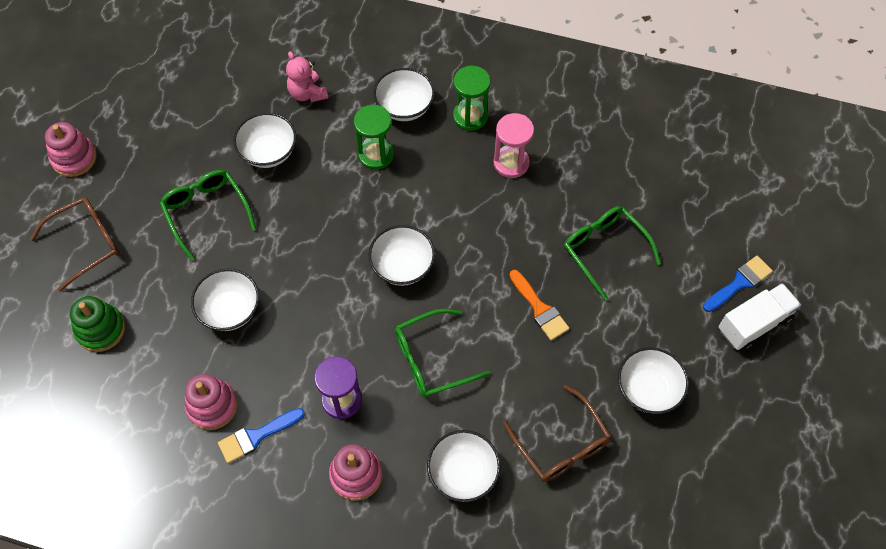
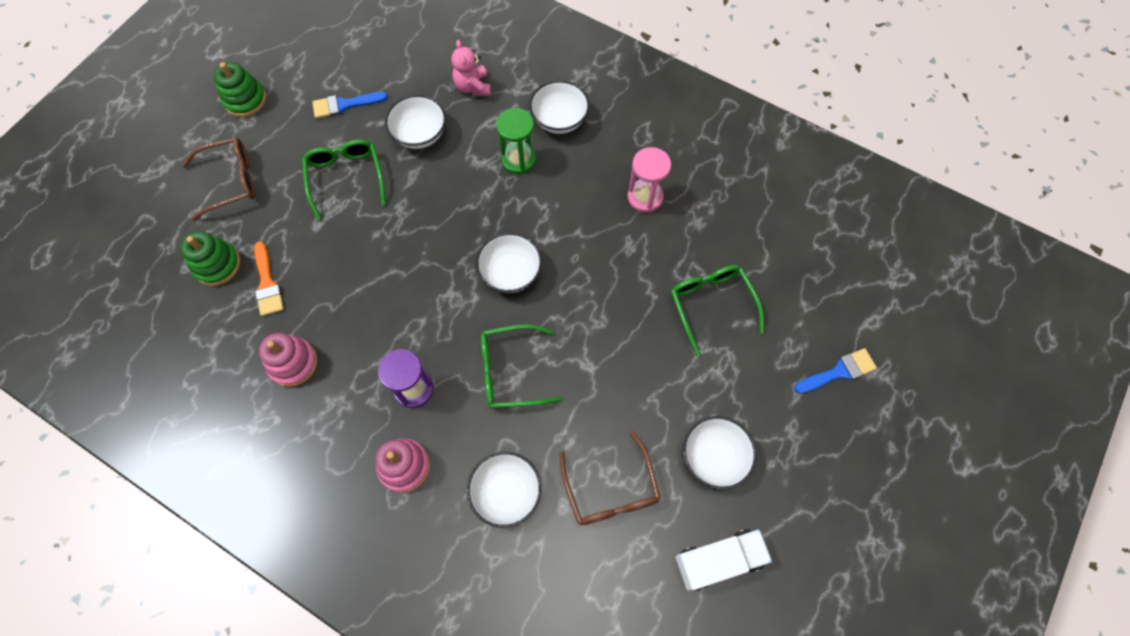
camera: 15 degrees right, 5 degrees up
(74, 158) = (245, 100): pink stacking toy -> green stacking toy
(230, 310) = (338, 276): white bowl -> none
(256, 436) = (324, 403): blue brush -> blue brush (344, 105)
(470, 116) = (619, 143): green hourglass -> none
(539, 309) = (630, 347): orange brush -> orange brush (267, 284)
(754, 324) = (842, 418): white truck -> white truck (718, 560)

